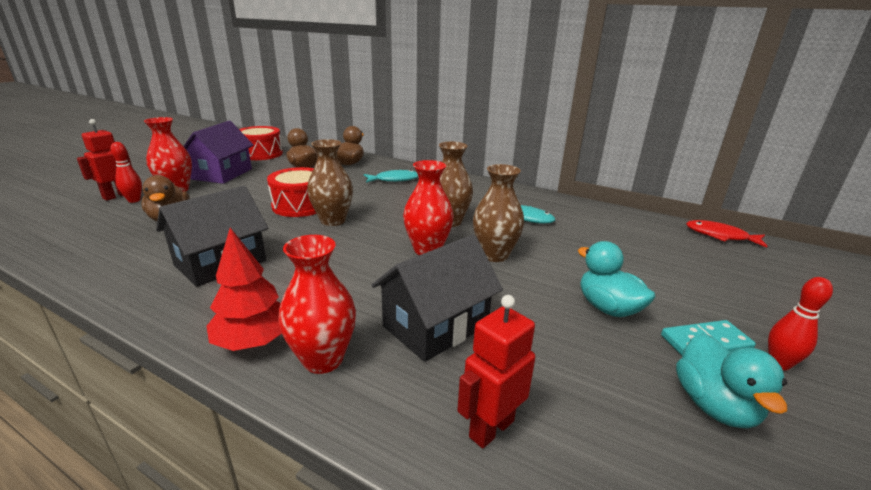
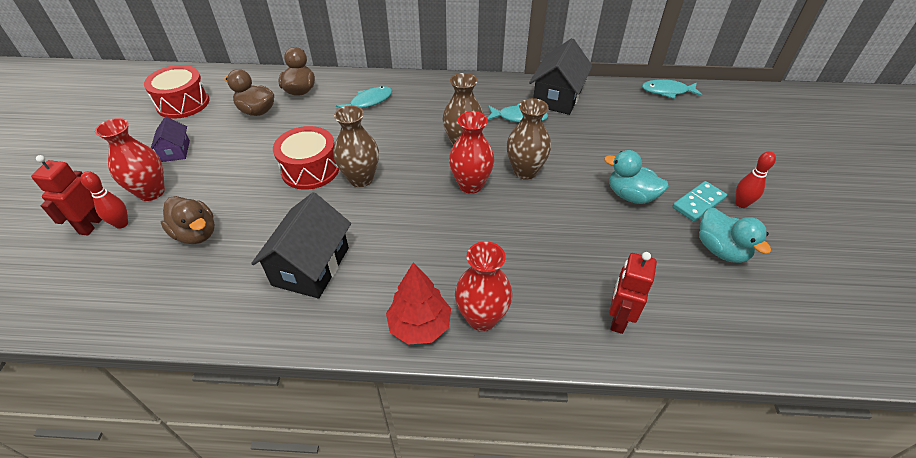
camera: 25 degrees left, 20 degrees up
(222, 174) = (175, 151): purple house -> purple house, size x0.55
(435, 326) = (533, 258): black house -> black house (557, 97)
(720, 236) = (667, 91): red fish -> turquoise fish

